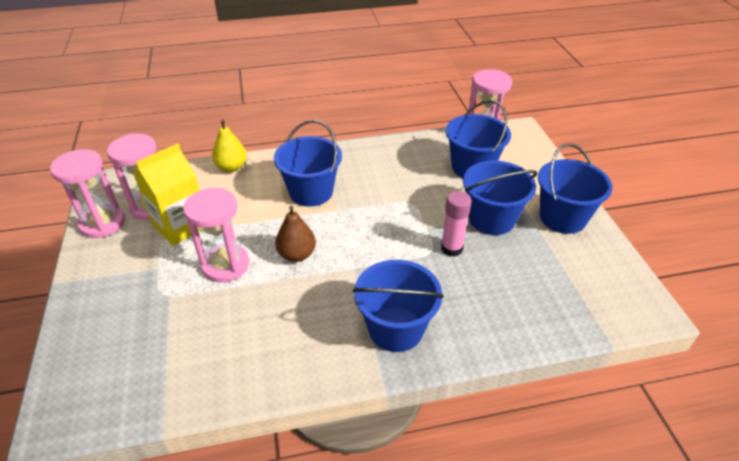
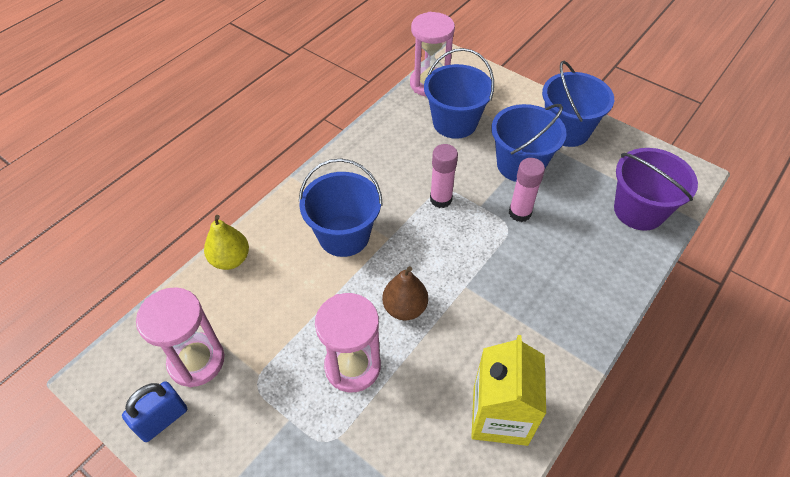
camera: 40 degrees left, 10 degrees up
(102, 223) = (162, 420): pink hourglass -> blue padlock
(180, 225) = (256, 359): yellow carton -> yellow carton (500, 415)
(396, 328) = (556, 315): blue bucket -> none
(402, 207) = (441, 199): none -> pink glue stick
(560, 305) = (639, 210): none -> purple bucket

